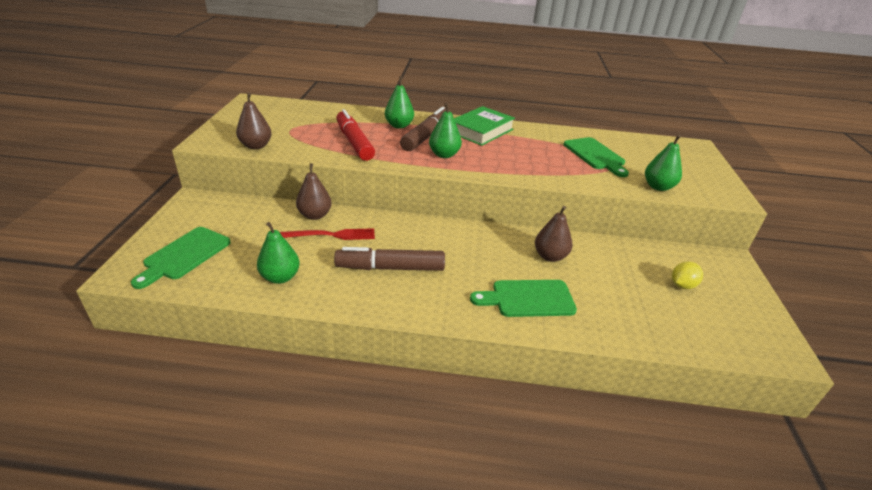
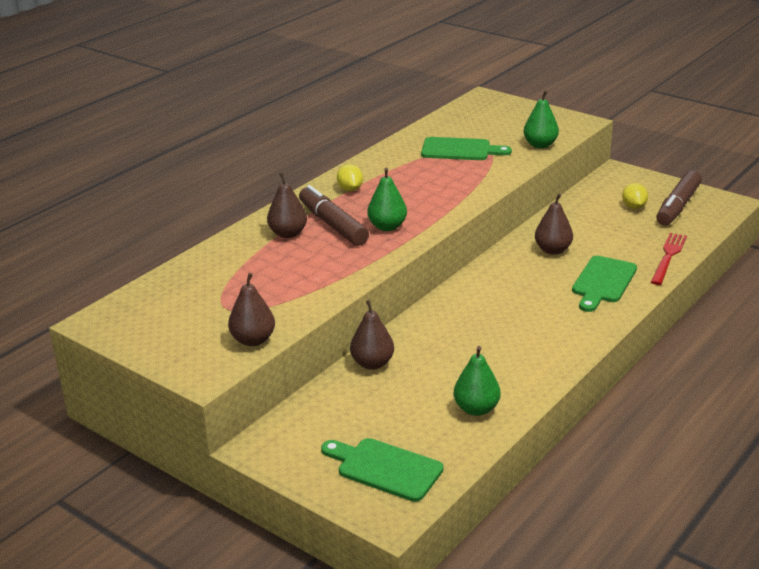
camera: 55 degrees left, 5 degrees down
(184, 255) = (385, 468): green cutting board -> green cutting board turned 150 degrees clockwise
(329, 235) = (421, 362): red fork -> red fork (668, 257)
(354, 142) = (306, 272): red marker -> none
(391, 268) = (508, 339): brown marker -> brown marker (678, 206)
(399, 125) = (288, 233): green pear -> brown pear
(481, 131) = (350, 189): green book -> yellow lemon

